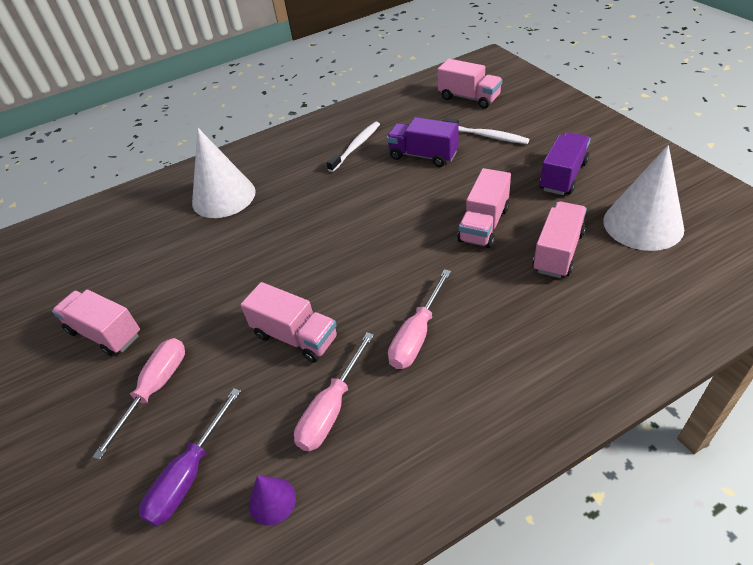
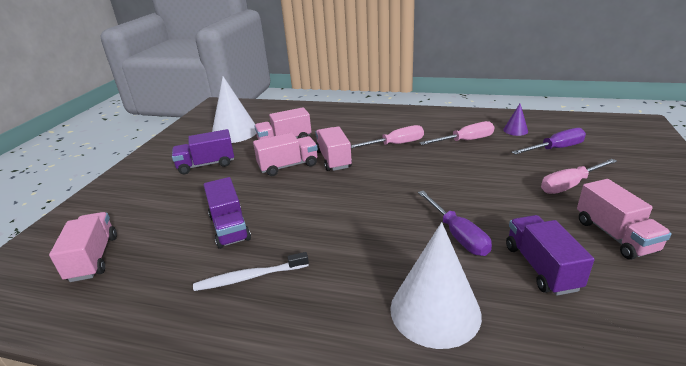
camera: 140 degrees left, 15 degrees down
(164, 264) = (541, 267): none -> purple truck
(243, 253) = (457, 235): none -> purple screwdriver
(295, 336) = (459, 170): pink truck -> pink truck (333, 159)
(486, 136) = (171, 213): white toothbrush -> none

